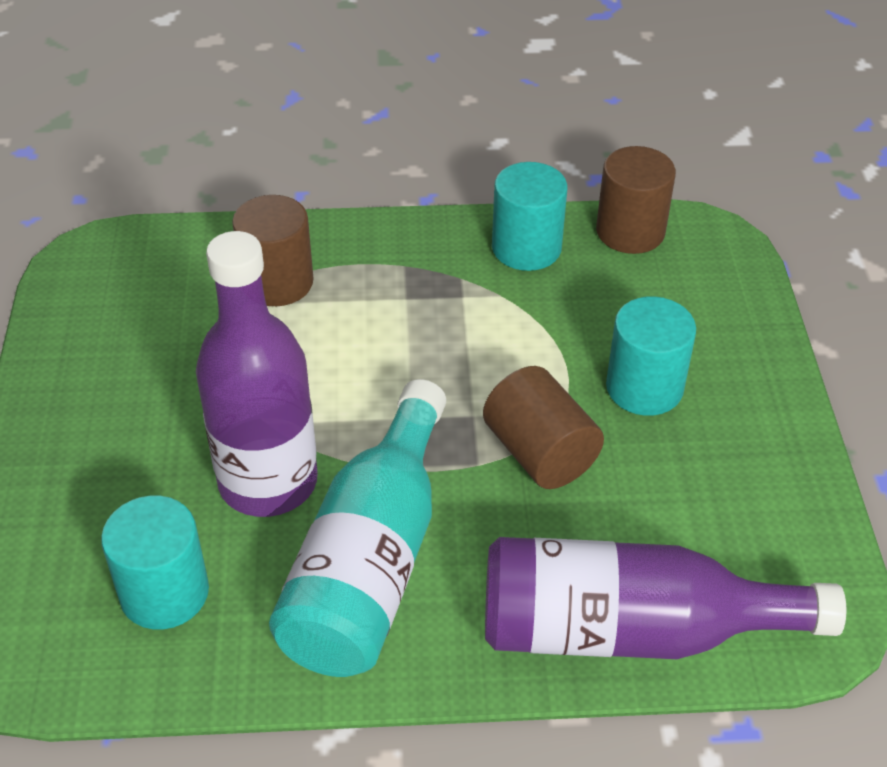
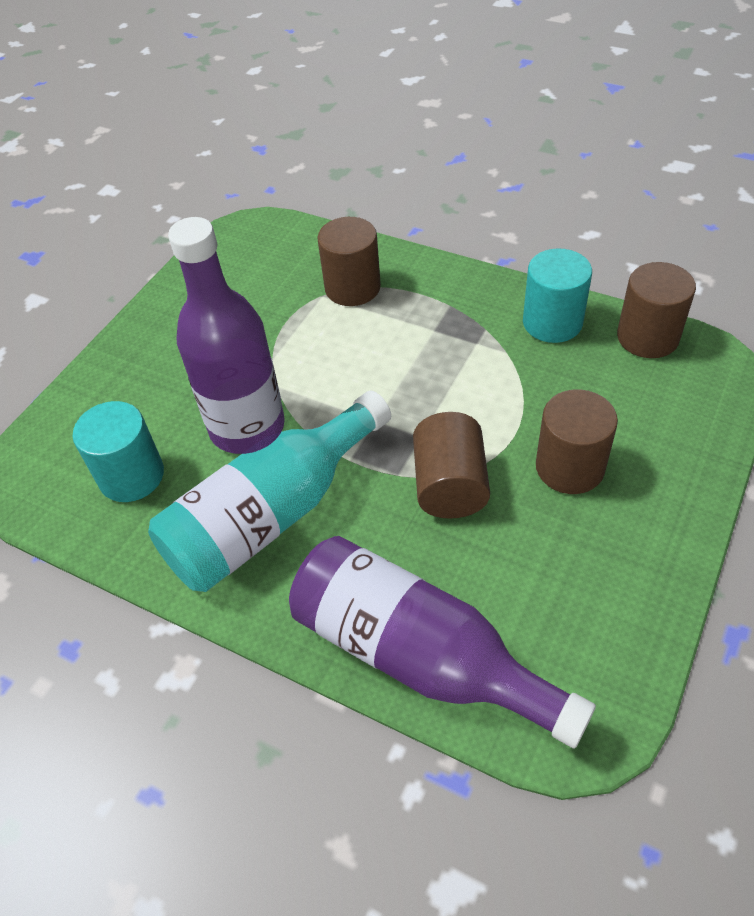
camera: 35 degrees right, 5 degrees up
(644, 387) = (569, 467): turquoise cylinder -> brown cylinder

